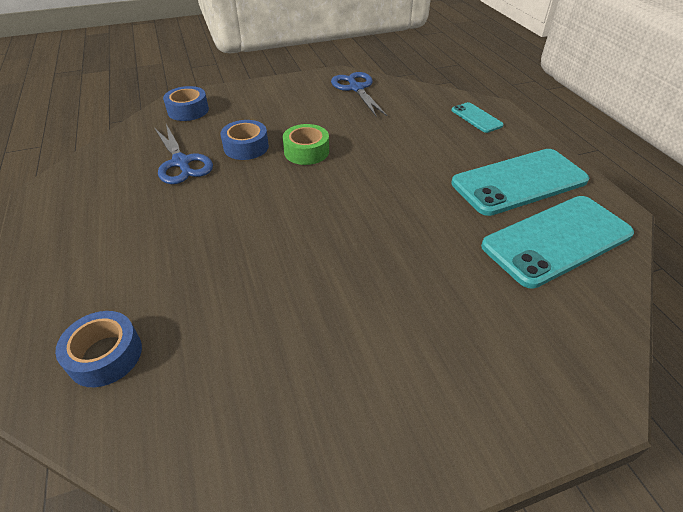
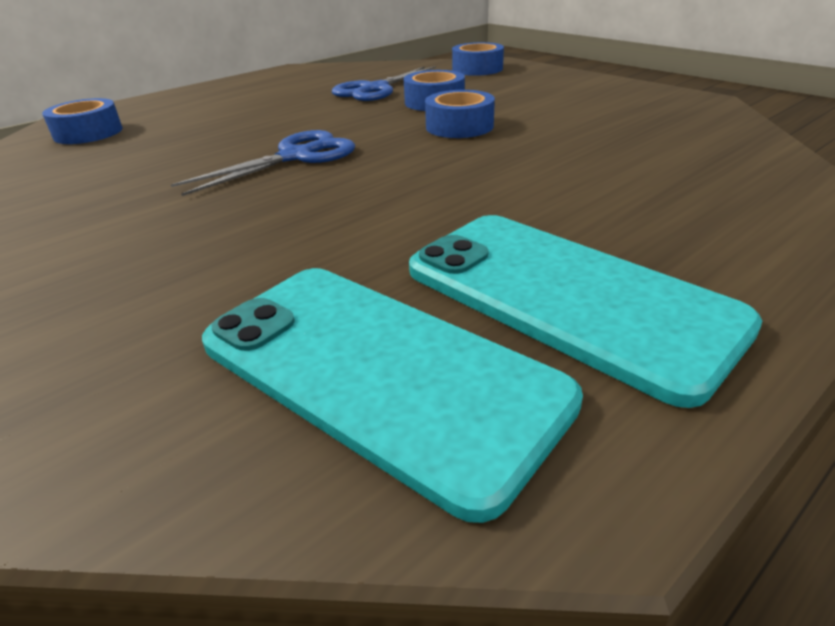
camera: 70 degrees right, 10 degrees down
(306, 151) = (459, 126): green tape -> blue tape
(356, 88) = (679, 116): blue scissors -> blue scissors (296, 157)
(476, 118) = (766, 216): turquoise phone -> none

